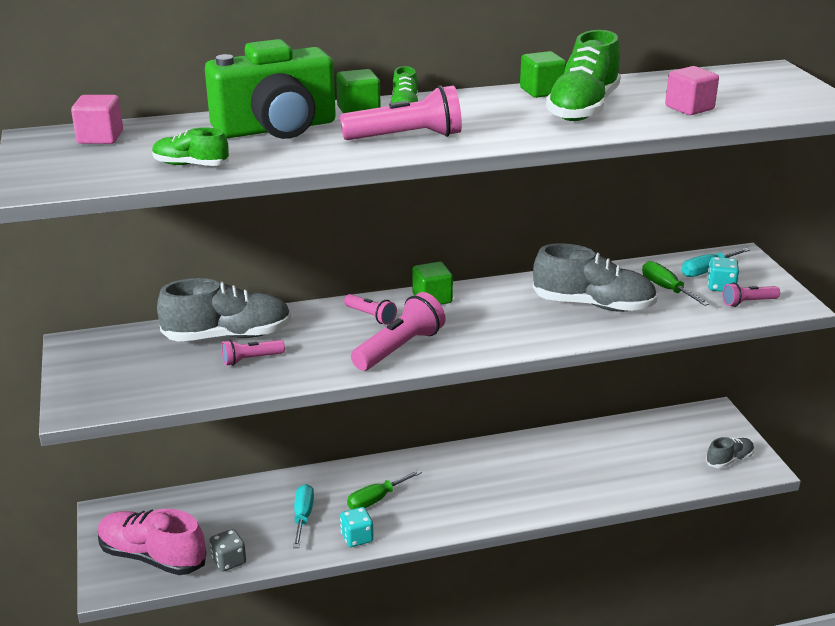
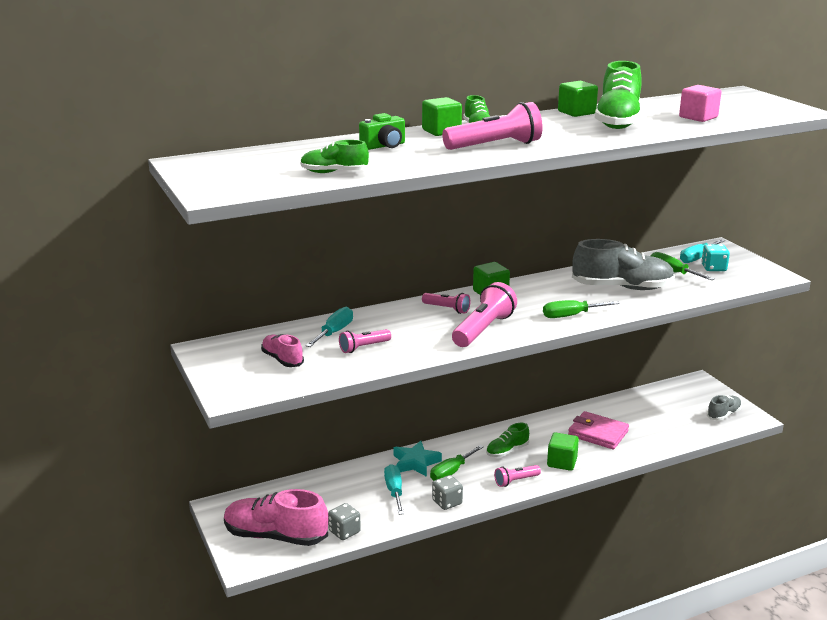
camera: 10 degrees left, 5 degrees down
(100, 137) = (240, 159): pink cube -> none
(153, 367) = (282, 359): none -> pink shoe
(228, 336) = (334, 332): grey shoe -> turquoise screwdriver
(276, 128) = (384, 146): green camera -> green camera, size x0.45
(340, 483) = (415, 463): none -> turquoise star
(357, 537) = (447, 502): turquoise dice -> grey dice
(450, 480) = (507, 451): none -> green shoe
(509, 502) = (562, 462): none -> green cube
(512, 339) = (571, 315): none -> green screwdriver
(566, 469) = (598, 433): none -> pink wallet
(748, 302) = (740, 277): pink flashlight -> pink flashlight (515, 481)

